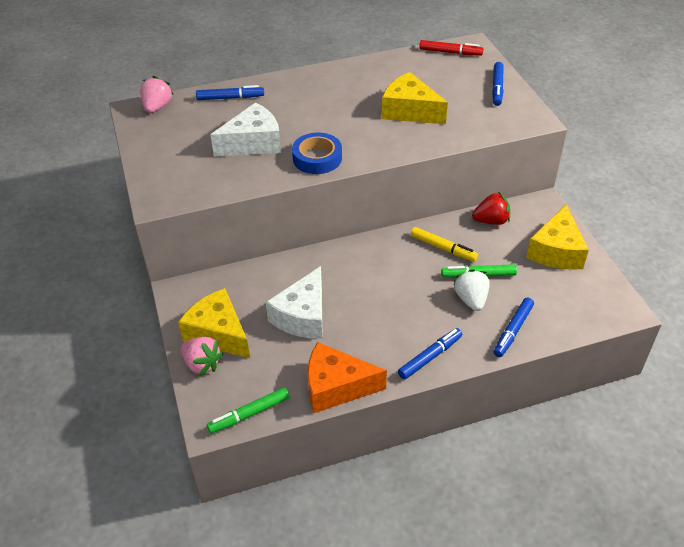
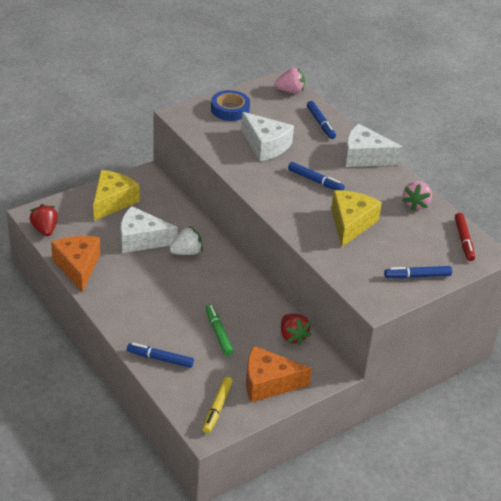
camera: 70 degrees right, 5 degrees down
(202, 364) = (83, 200): pink strawberry -> pink strawberry (416, 204)
(249, 414) = (45, 229): green marker -> red strawberry
(302, 81) = (364, 157): none -> white cheese
(317, 158) = (260, 180): blue tape -> blue tape (230, 109)
(430, 357) = (118, 312): blue marker -> blue marker (315, 181)
(443, 248) = (244, 308): yellow marker -> yellow marker (217, 408)
(471, 299) = (188, 331): white strawberry -> white strawberry (186, 252)
(556, 251) = (268, 383): yellow cheese -> orange cheese

